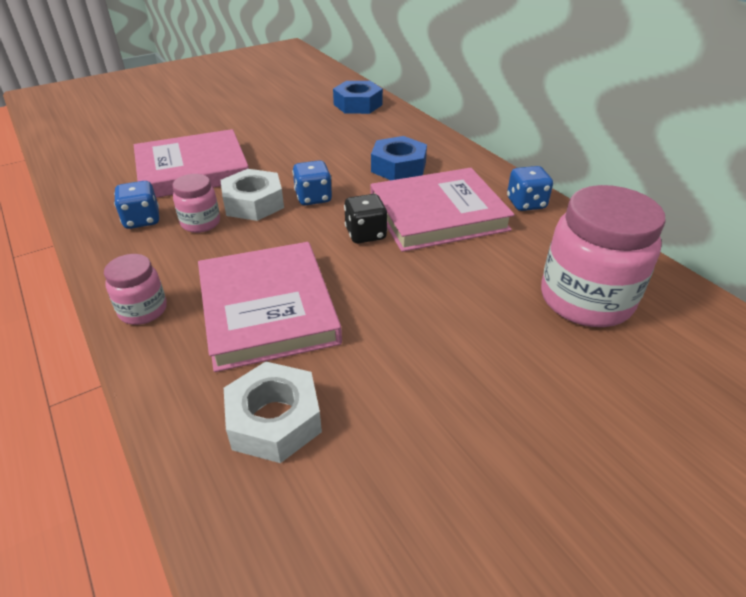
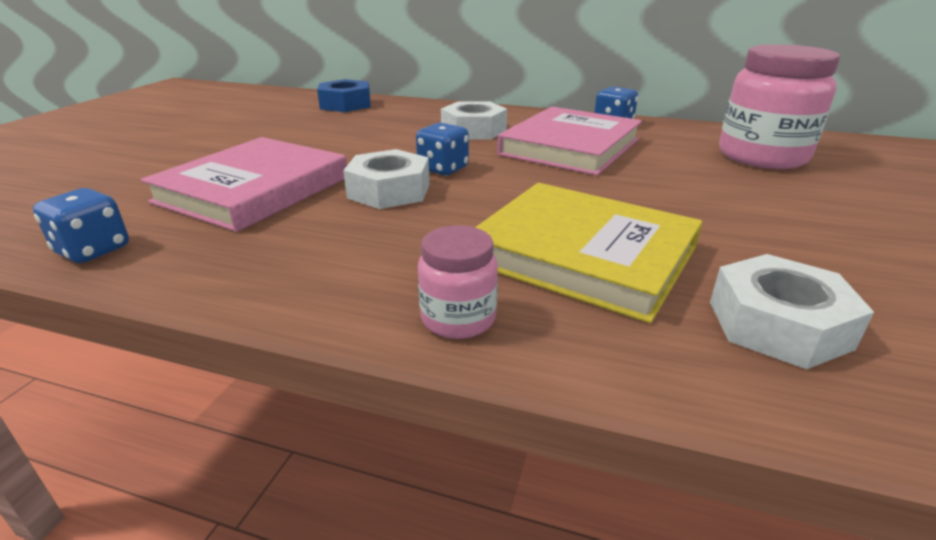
camera: 40 degrees left, 10 degrees down
(142, 220) = (275, 248): blue dice -> blue dice (93, 250)
(200, 223) = (361, 224): pink jar -> none
(268, 309) = (583, 254): pink book -> yellow book
(365, 234) = (544, 175): black dice -> none
(398, 167) = (473, 130): blue nut -> white nut

